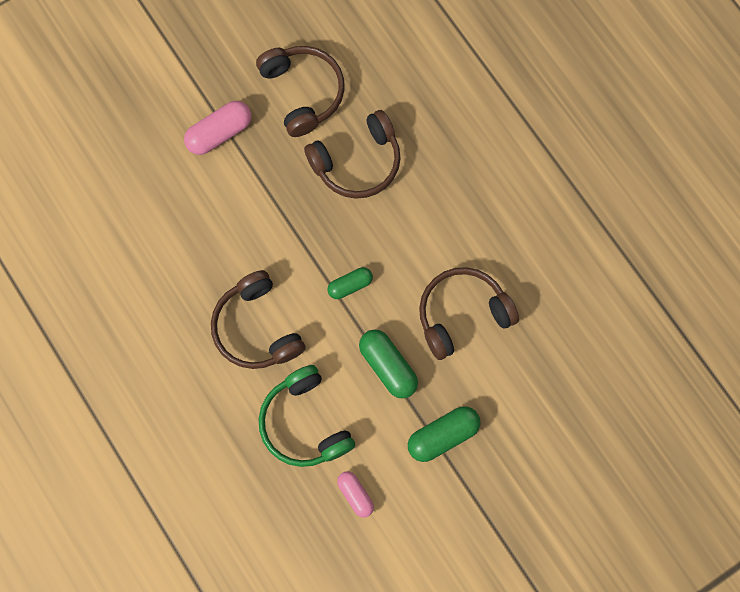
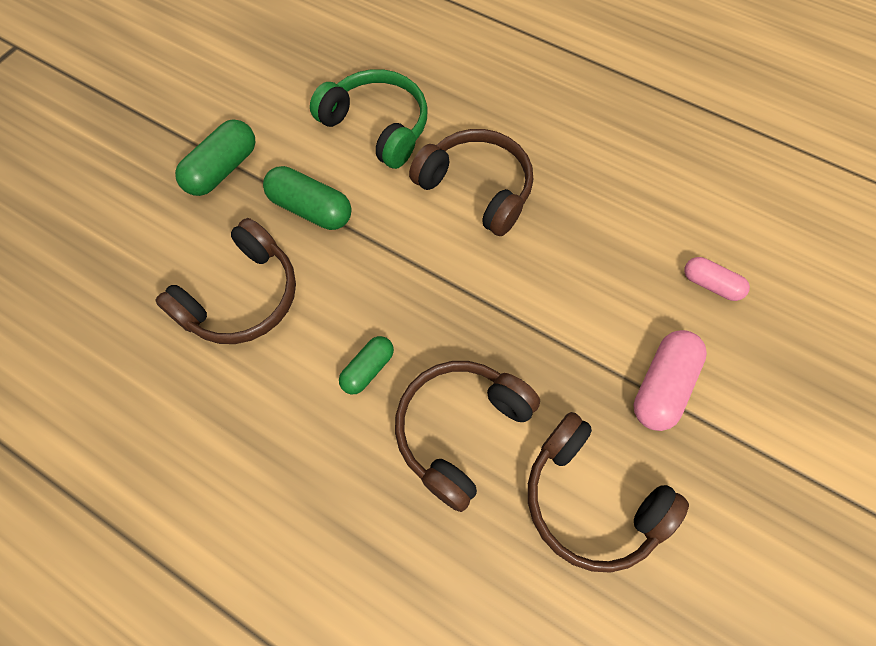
camera: 155 degrees right, 10 degrees down
(350, 285) = (394, 273): green capsule -> green capsule (368, 369)
(355, 494) = (296, 90): pink capsule -> pink capsule (710, 284)

